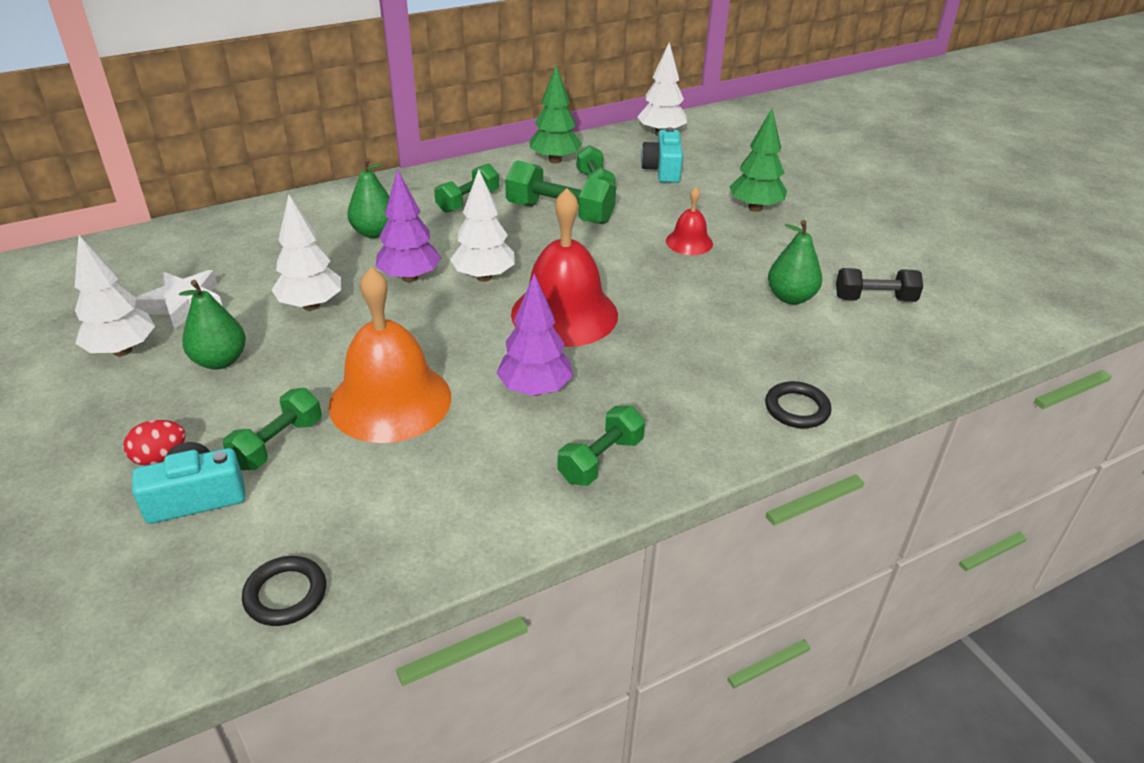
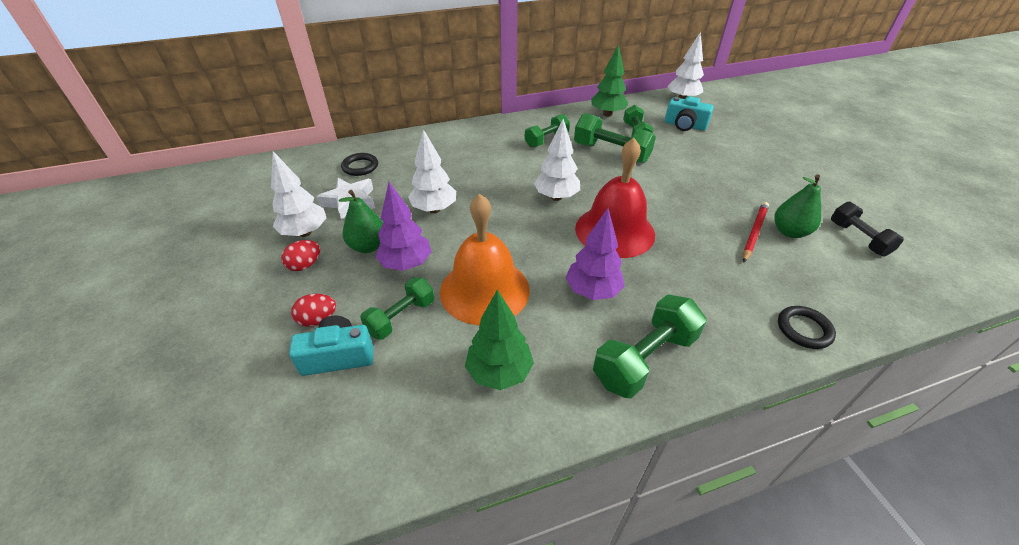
camera: 10 degrees right, 5 degrees up
(130, 392) = (305, 265): none -> red egg
(285, 594) = (394, 453): black ring -> black ring (360, 167)
(374, 232) = (481, 158): green pear -> none
(410, 278) = (504, 194): purple tree -> purple tree (406, 264)
(601, 460) = (644, 359): green dumbbell -> green dumbbell, size x1.53
(663, 170) = (684, 125): turquoise camera -> turquoise camera turned 75 degrees counterclockwise
(689, 242) = (707, 181): red bell -> none
(746, 302) = (754, 232): none -> red pencil
(755, 208) = (755, 158): green tree -> green tree (499, 372)
(874, 299) = (858, 238): black dumbbell -> black dumbbell turned 60 degrees clockwise

